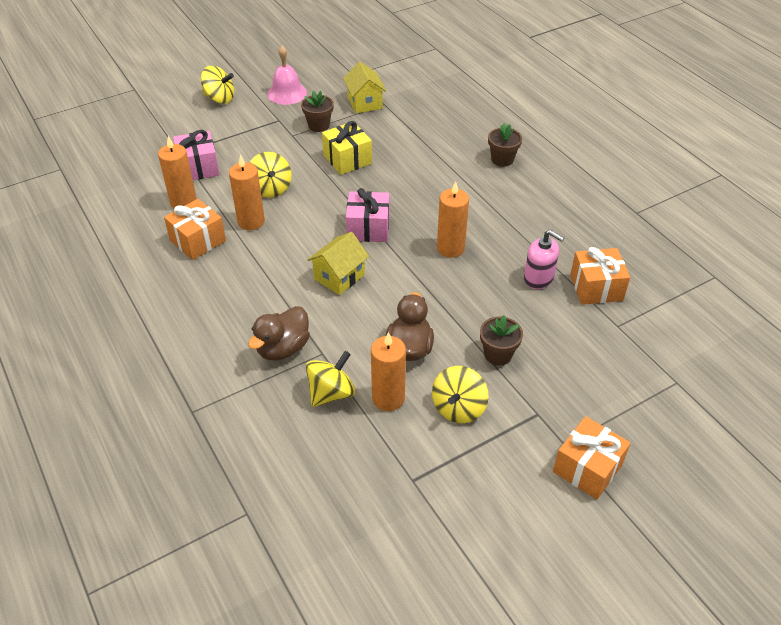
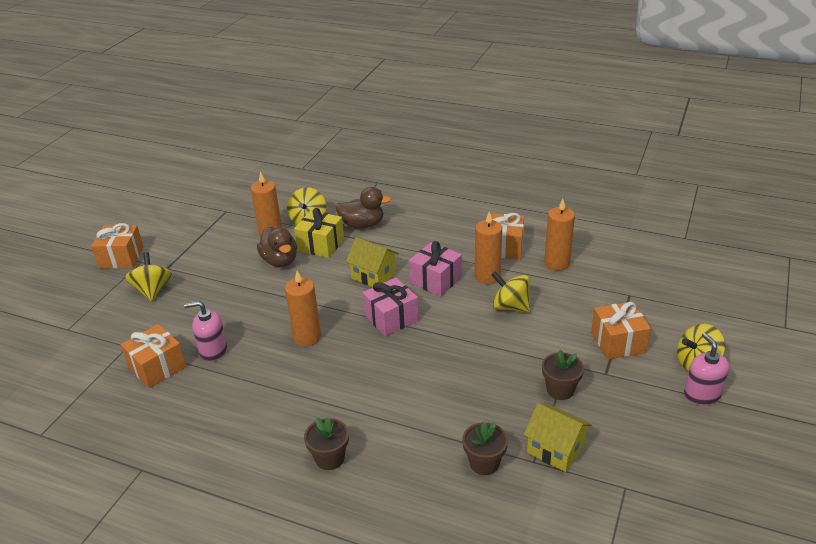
camera: 145 degrees right, 10 degrees down
(198, 167) = (593, 292): pink gift -> pink gift (436, 280)
(241, 131) = (618, 342): none -> orange gift
(246, 86) = (702, 394): none -> pink soap dispenser
(283, 348) = (362, 225): brown duck -> brown duck turned 90 degrees clockwise
(287, 93) = (650, 411): pink bell -> none
(339, 277) = (373, 276): yellow house -> yellow house turned 60 degrees counterclockwise
(347, 159) = (484, 368): yellow gift -> yellow gift (321, 245)
(458, 408) = (222, 248): yellow spinning top -> yellow spinning top (152, 290)
(498, 354) = (214, 285): brown flower pot -> brown flower pot (484, 463)

